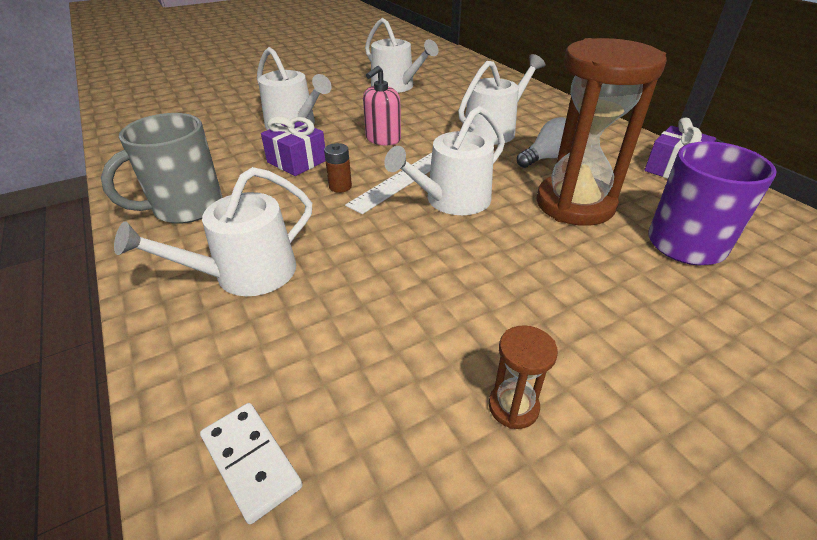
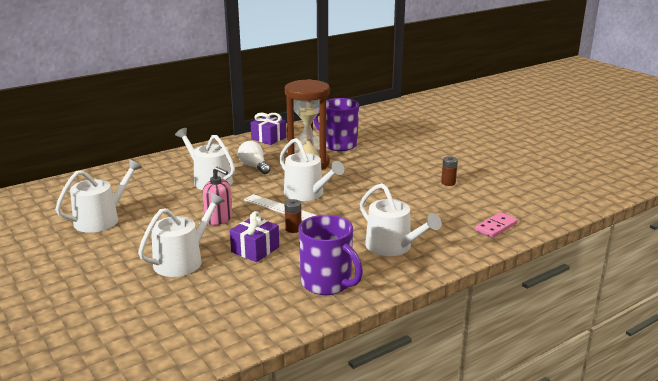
camera: 95 degrees left, 15 degrees down
(186, 208) = (327, 283): grey mug -> purple mug
(251, 461) = (496, 227): white domino -> pink domino
(513, 407) = (448, 183): brown hourglass -> brown battery

